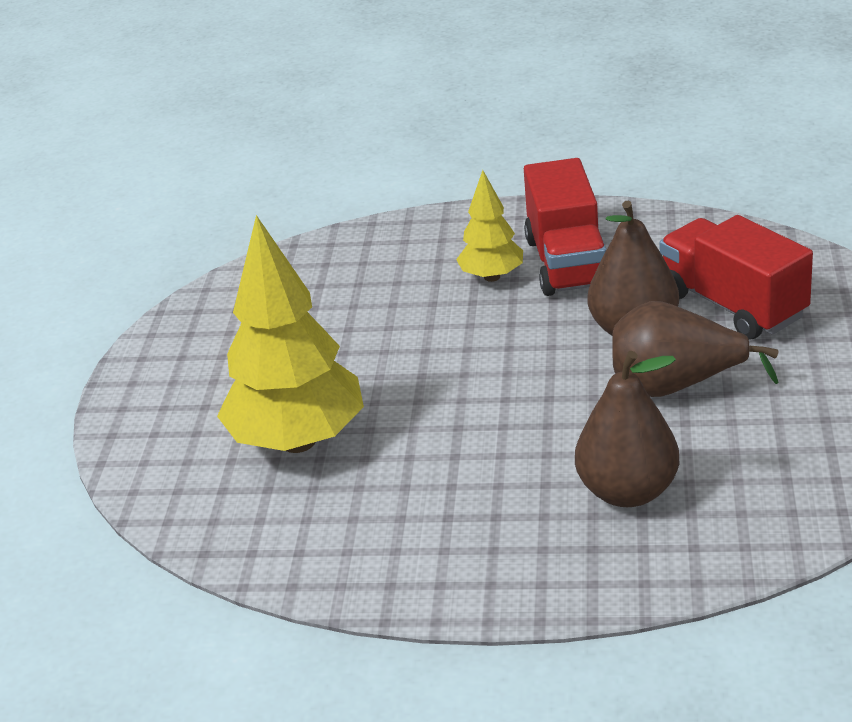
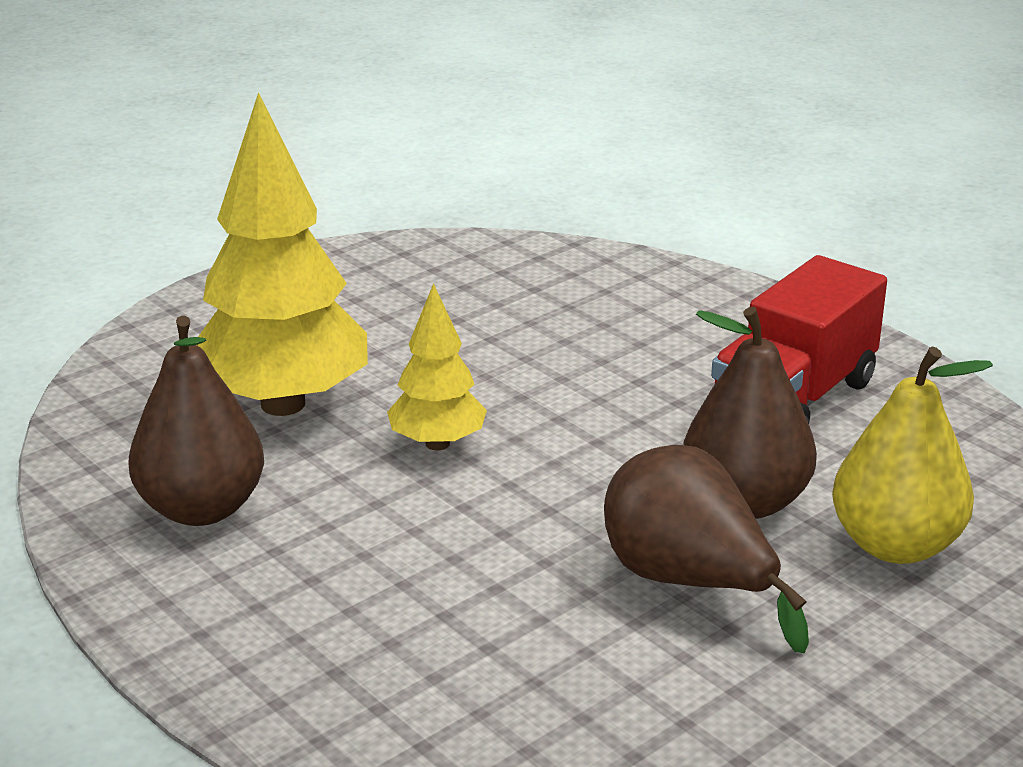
camera: 40 degrees right, 5 degrees down
(492, 277) = (696, 369): yellow tree -> yellow tree (437, 443)
(627, 492) = (459, 645): brown pear -> brown pear (201, 509)
(732, 306) = (895, 545): red truck -> yellow pear

